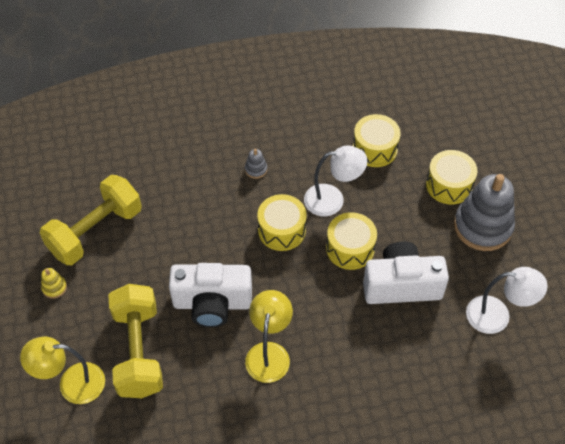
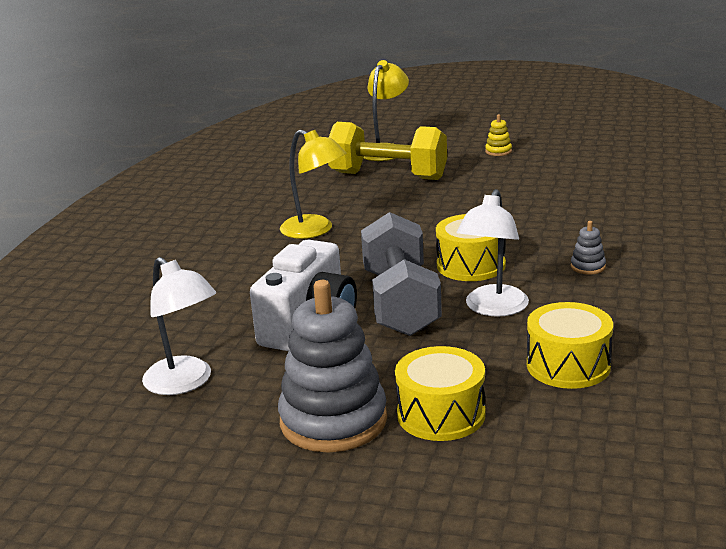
camera: 120 degrees right, 30 degrees down
(95, 231) = (555, 173): yellow dumbbell -> none
(212, 303) = (406, 213): white camera -> none
(350, 248) = (400, 303): yellow drum -> grey dumbbell
(497, 315) = (185, 383): white lamp -> white lamp turned 75 degrees counterclockwise

